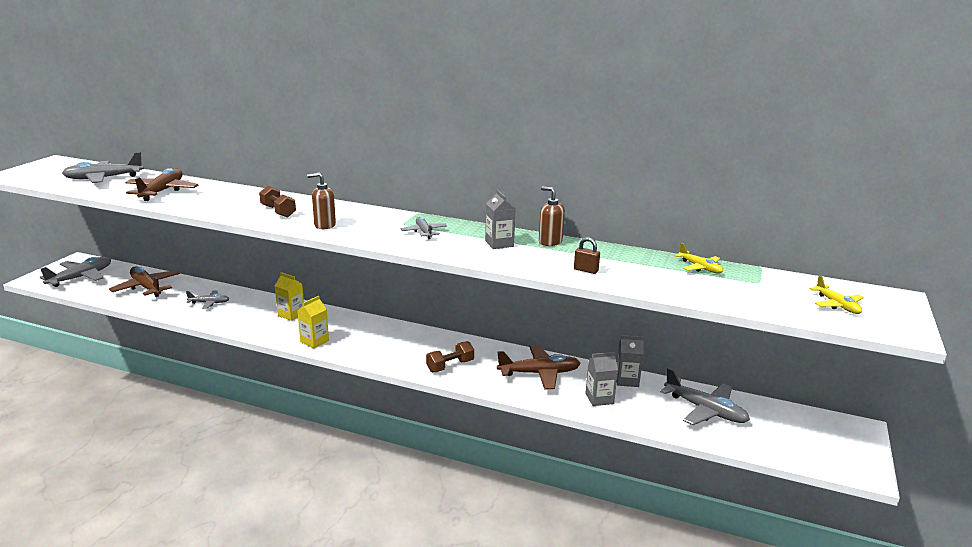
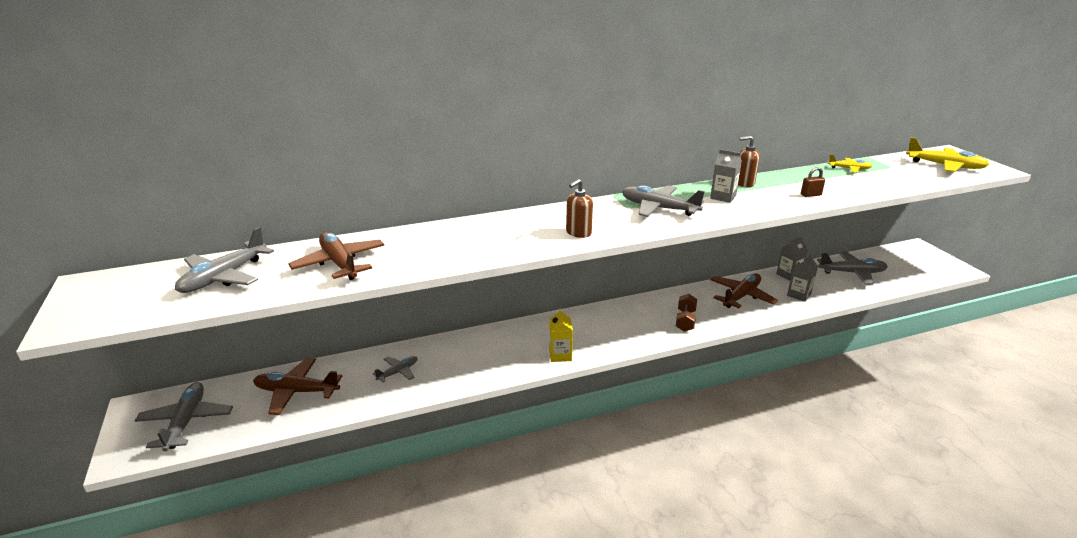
camera: 40 degrees left, 5 degrees up
(278, 211) = (508, 237): brown dumbbell -> none
(291, 314) = (495, 343): yellow carton -> none
(424, 232) = (658, 208): grey plane -> grey plane, size x1.76
(837, 305) = (945, 166): yellow plane -> yellow plane, size x1.76

